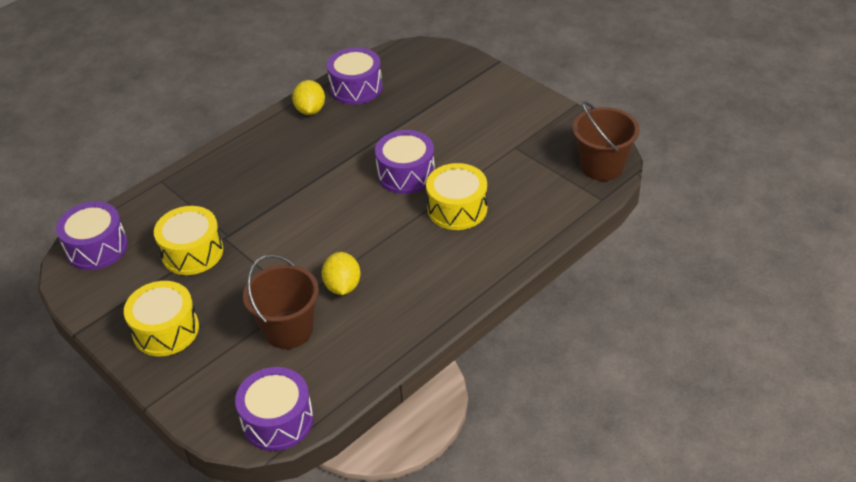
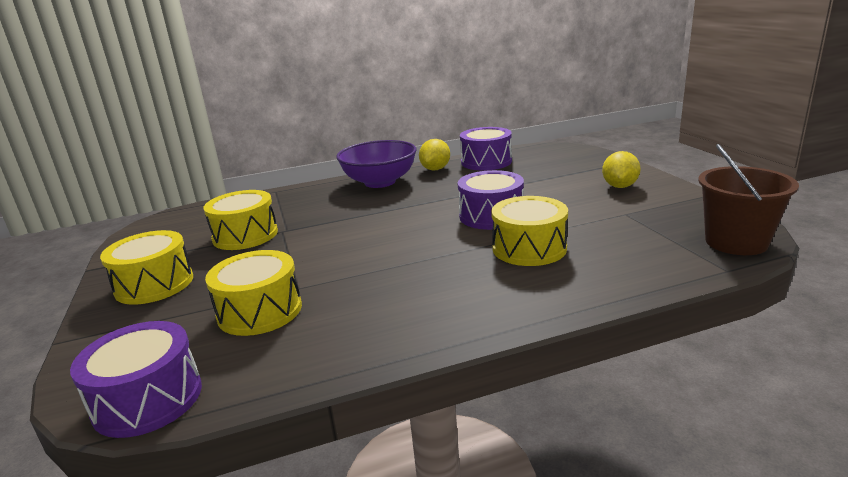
camera: 25 degrees right, 20 degrees down
(97, 247) = (180, 220): purple drum -> none
(266, 143) = (380, 182): none -> purple bowl
(289, 330) = (260, 311): brown bucket -> yellow drum
(343, 286) = (351, 286): yellow lemon -> yellow lemon (619, 186)

